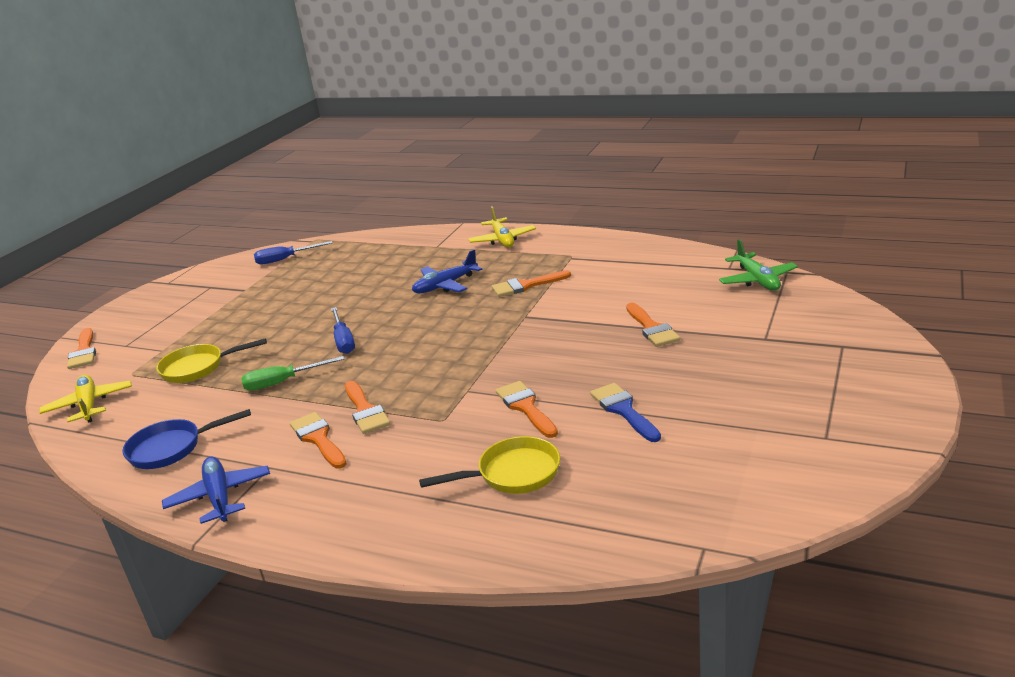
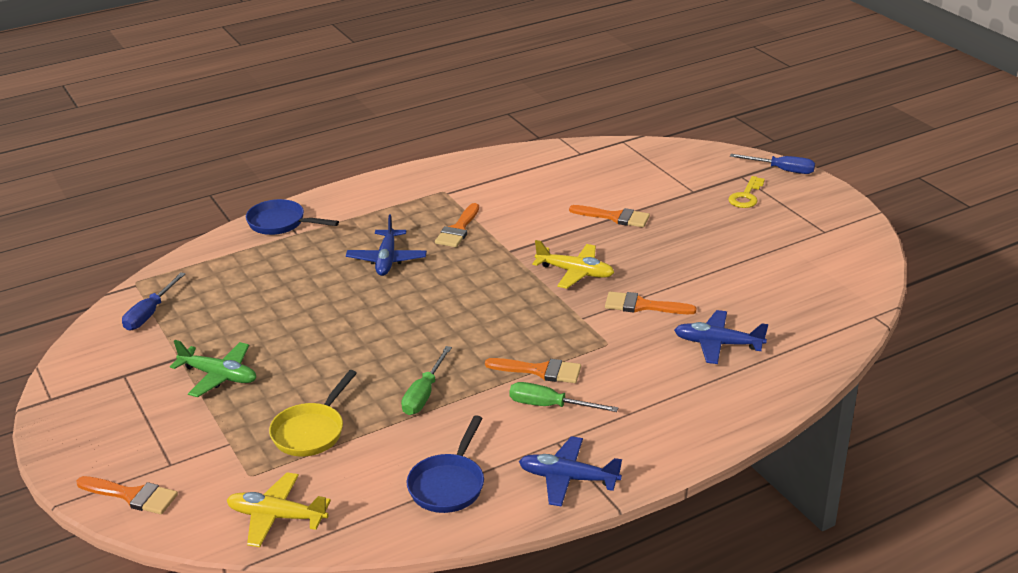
camera: 55 degrees left, 5 degrees up
(318, 439) = (549, 406): orange brush -> green screwdriver
(343, 341) = (400, 341): blue screwdriver -> blue screwdriver (782, 170)
(441, 237) = (280, 223): none -> blue pan
(502, 240) = (351, 203): yellow plane -> yellow plane (575, 272)
(513, 474) = (717, 344): yellow pan -> blue plane
(623, 410) = (702, 274): blue brush -> none
(757, 280) = (616, 154): green plane -> green plane (219, 376)
(809, 365) = (746, 196): none -> yellow key

